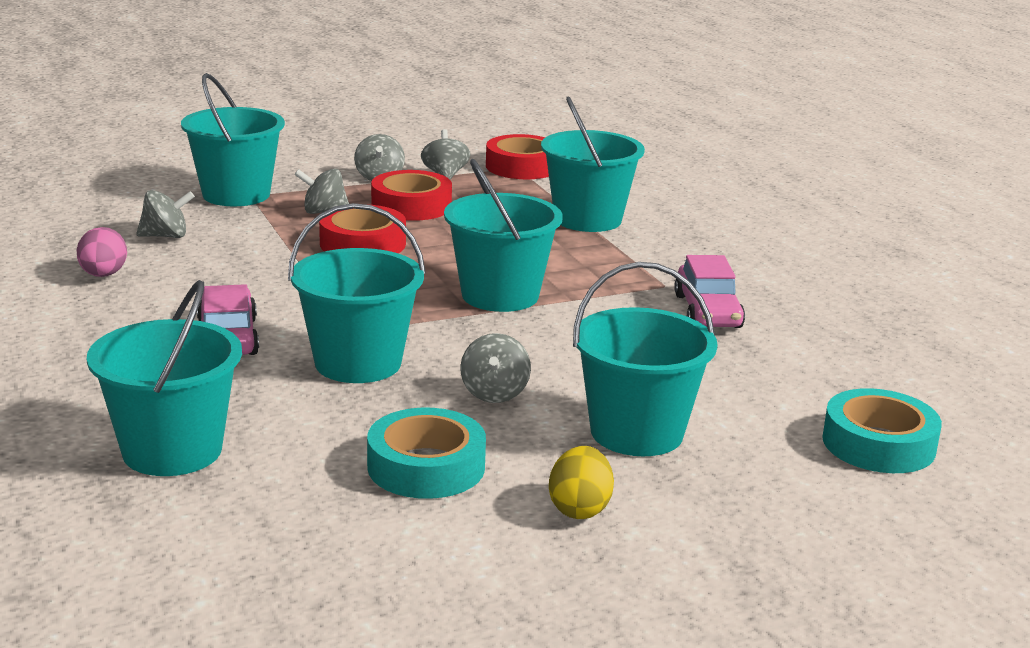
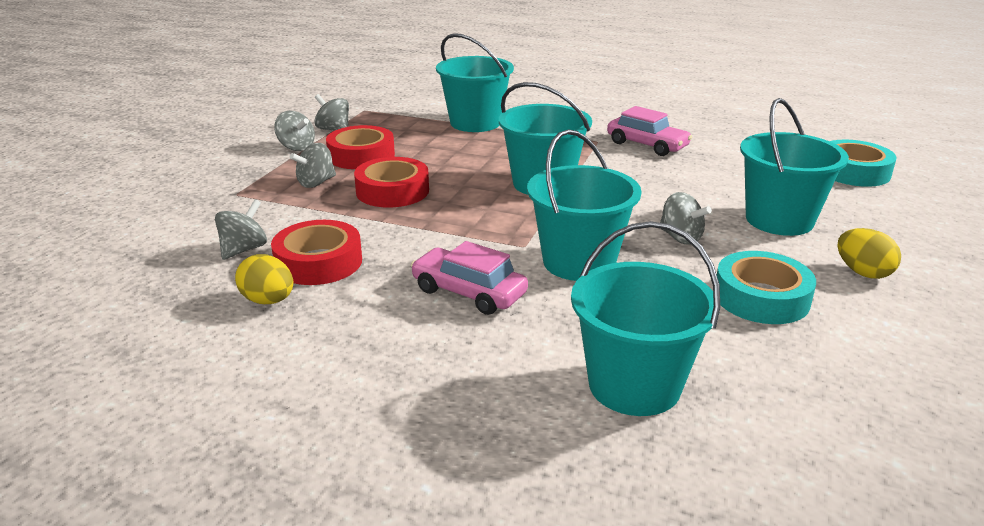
camera: 45 degrees left, 5 degrees up
(103, 275) = (268, 301): pink egg -> yellow egg
(236, 194) = (223, 198): turquoise bucket -> none
(522, 167) = (366, 108): red tape -> red tape (318, 262)

